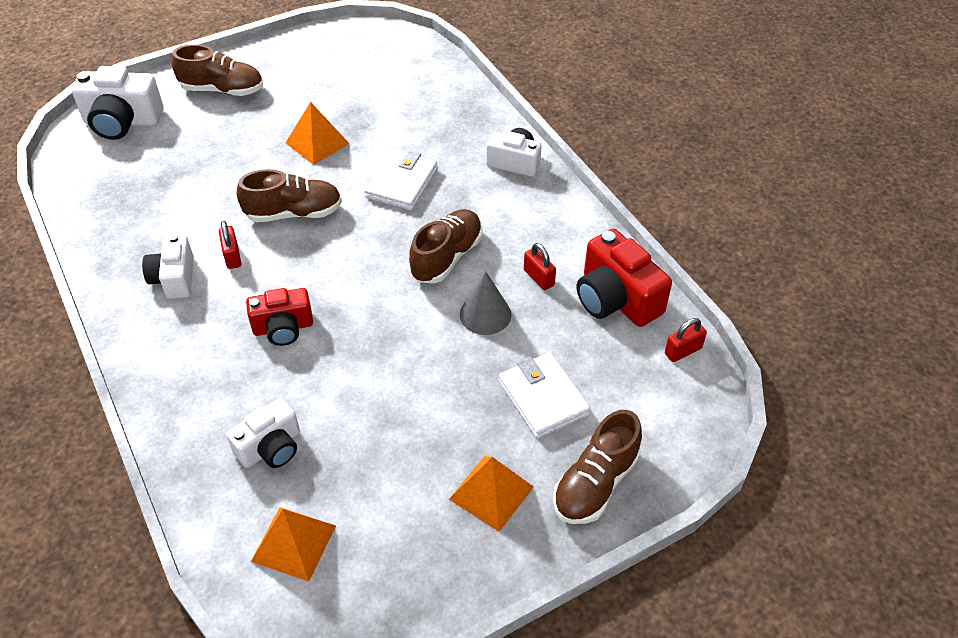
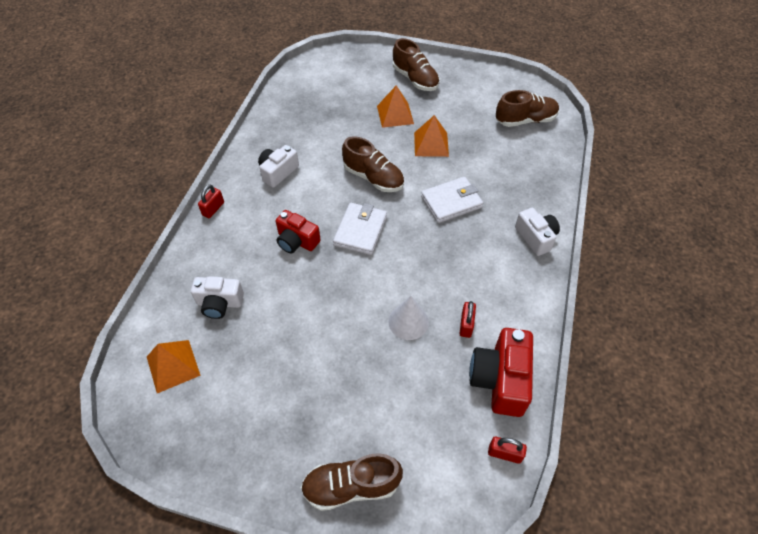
camera: 45 degrees right, 5 degrees up
(122, 122) = (347, 67): white camera -> none
(232, 256) = (317, 180): red padlock -> red padlock (213, 209)
(447, 257) = (426, 268): brown shoe -> brown shoe (525, 120)
(485, 314) = (408, 322): grey cone -> white cone
(491, 492) = (290, 433): orange pyramid -> orange pyramid (395, 114)
(543, 398) = (382, 403): white wallet -> white wallet (360, 231)

